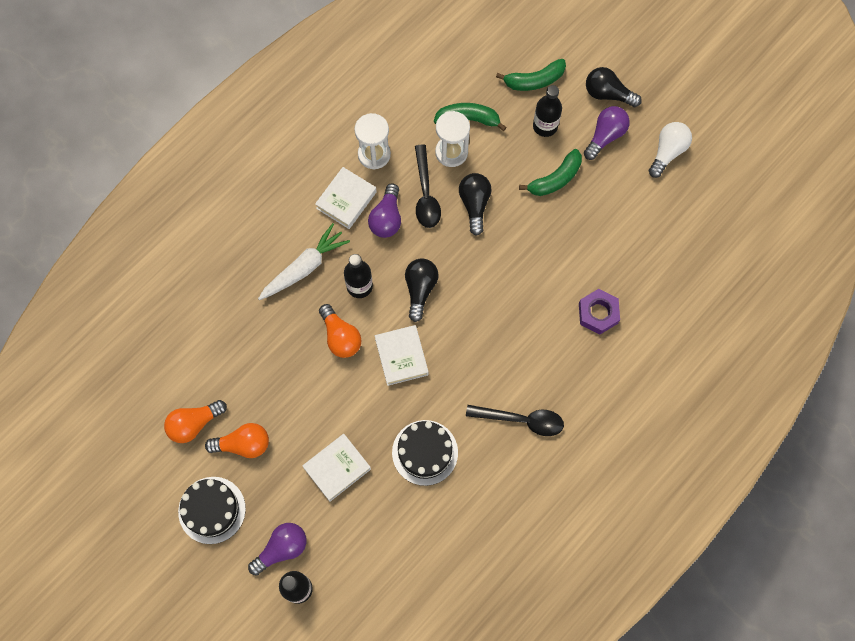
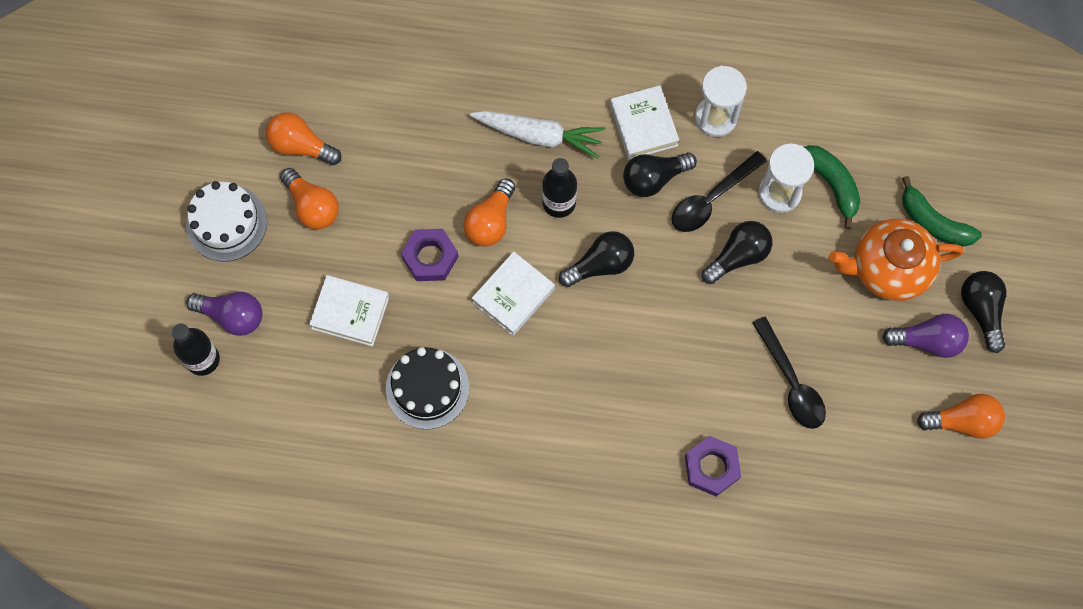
camera: 55 degrees right, 0 degrees up
(212, 510) = (226, 223): black cake -> white cake
(336, 391) = (430, 257): none -> purple nut
(346, 200) = (643, 125): white book -> white book turned 75 degrees clockwise
(386, 218) = (654, 179): purple light bulb -> black light bulb
(521, 420) = (532, 464): black spoon -> black spoon (791, 382)
(545, 126) = (887, 269): black bottle -> orange teapot
(555, 179) = (833, 320): green banana -> none
(667, 152) = (962, 421): white light bulb -> orange light bulb

